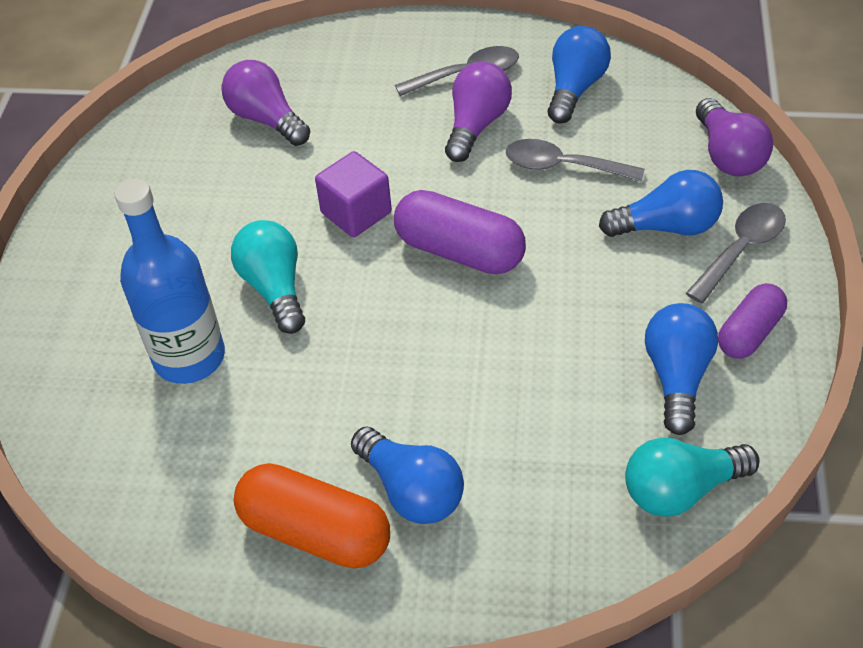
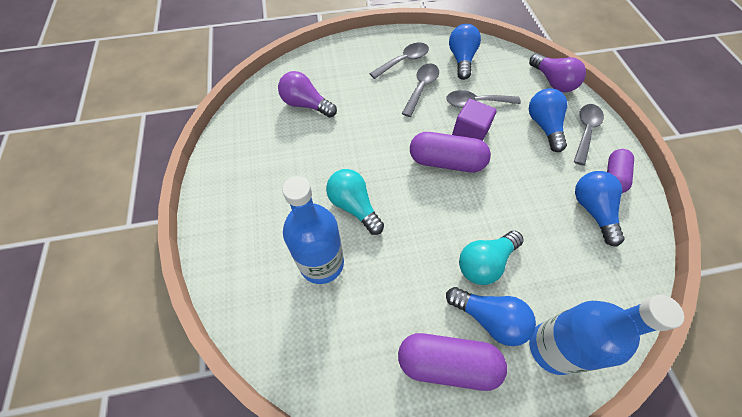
camera: 20 degrees left, 10 degrees up
(315, 532) = (447, 363): orange capsule -> purple capsule
(356, 213) = (380, 150): purple cube -> purple cube (470, 133)
(476, 125) = (421, 88): purple light bulb -> grey spoon
(492, 553) = (553, 348): none -> blue bottle
(667, 226) = (543, 126): blue light bulb -> blue light bulb turned 75 degrees counterclockwise
(680, 489) = (629, 278): turquoise light bulb -> turquoise light bulb (485, 262)

